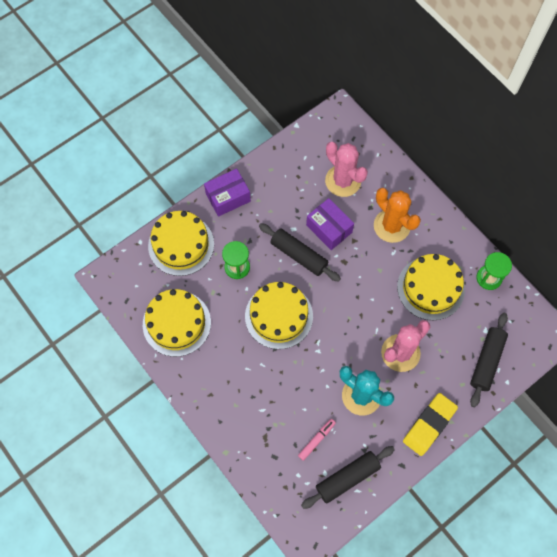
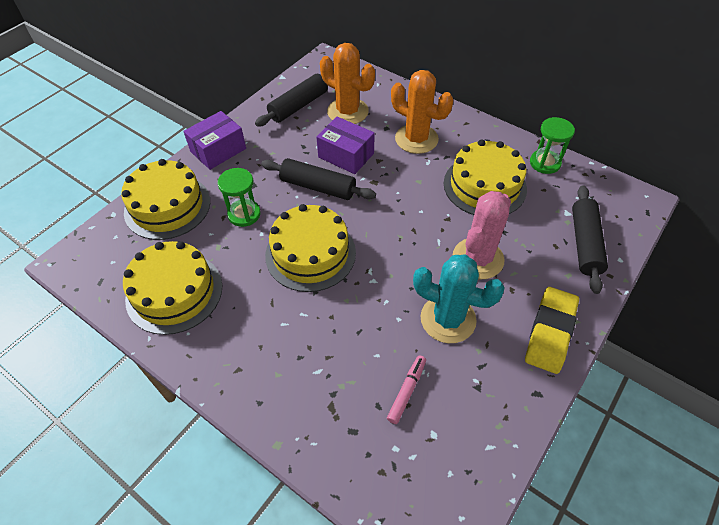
camera: 15 degrees left, 15 degrees down
(343, 181) = (347, 111): pink cactus -> orange cactus
(347, 478) = (468, 432): black rolling pin -> black rolling pin (298, 106)

